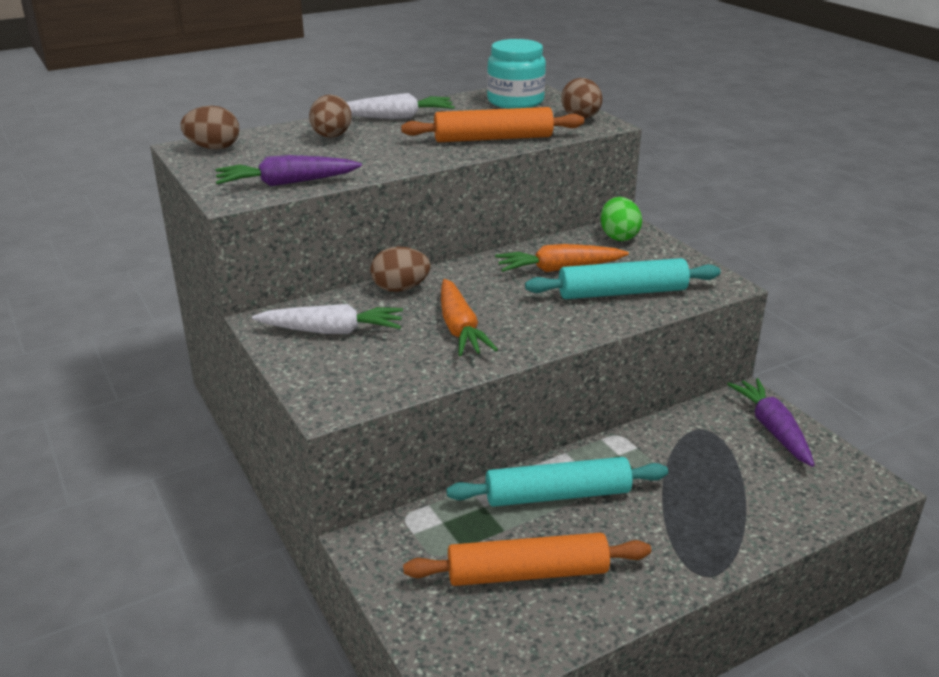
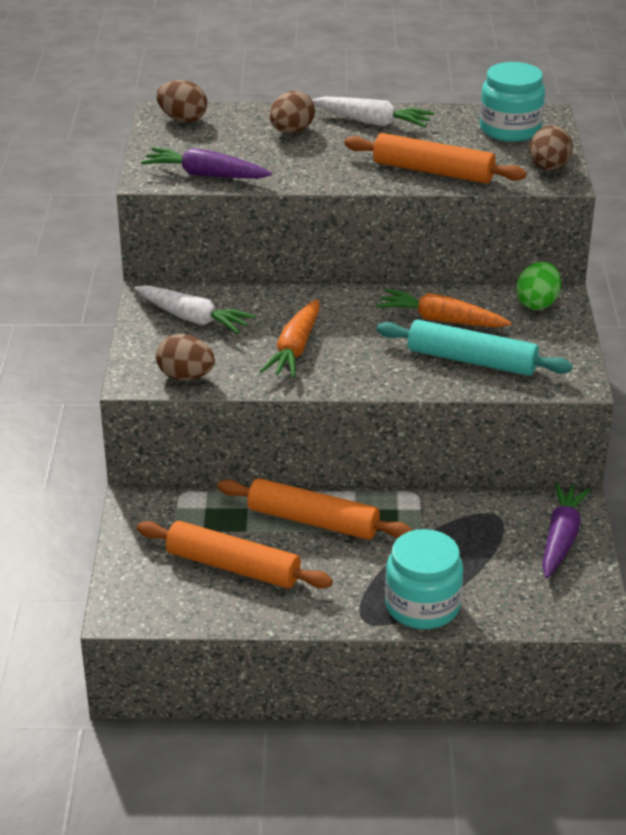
camera: 30 degrees right, 5 degrees up
(400, 288) = (283, 297): brown egg -> brown egg (186, 376)
(557, 495) = (313, 521): turquoise rolling pin -> orange rolling pin
(735, 537) = (422, 606): none -> turquoise jar

